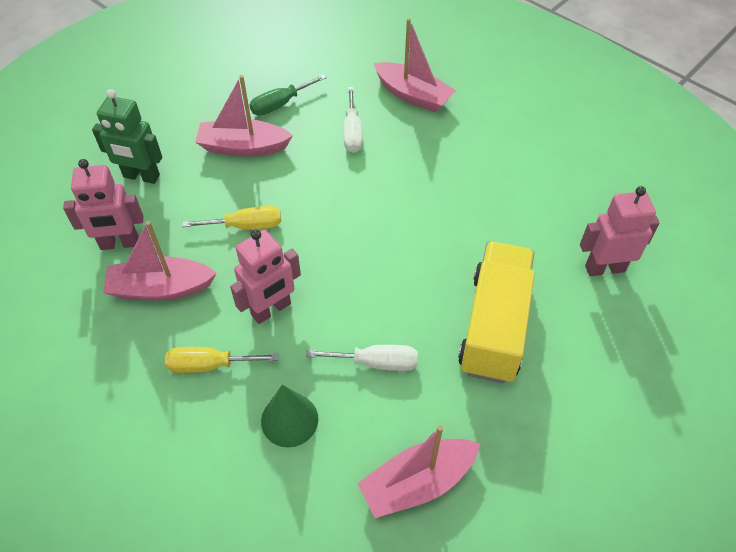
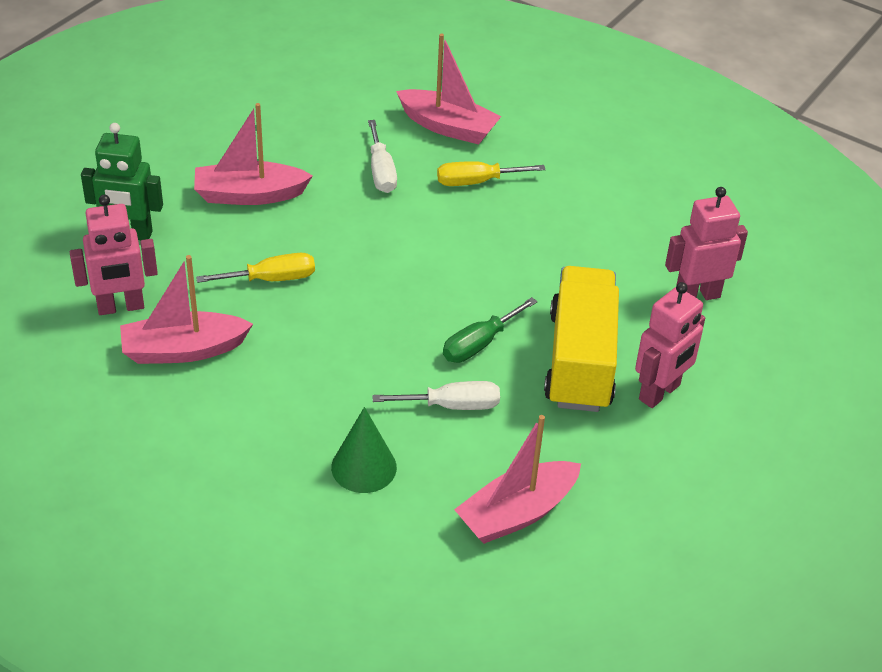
camera: 10 degrees left, 10 degrees down
(209, 365) = (259, 422): yellow screwdriver -> yellow screwdriver (476, 182)
(271, 310) = (320, 362): pink robot -> pink robot (660, 393)
(280, 104) = (285, 145): green screwdriver -> green screwdriver (479, 344)

